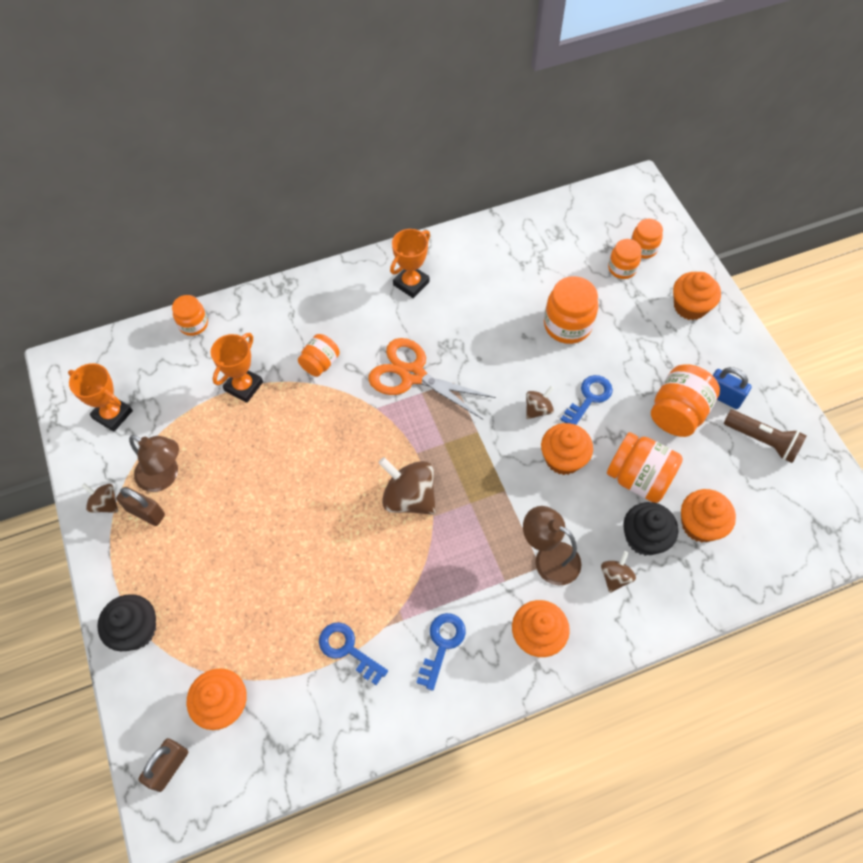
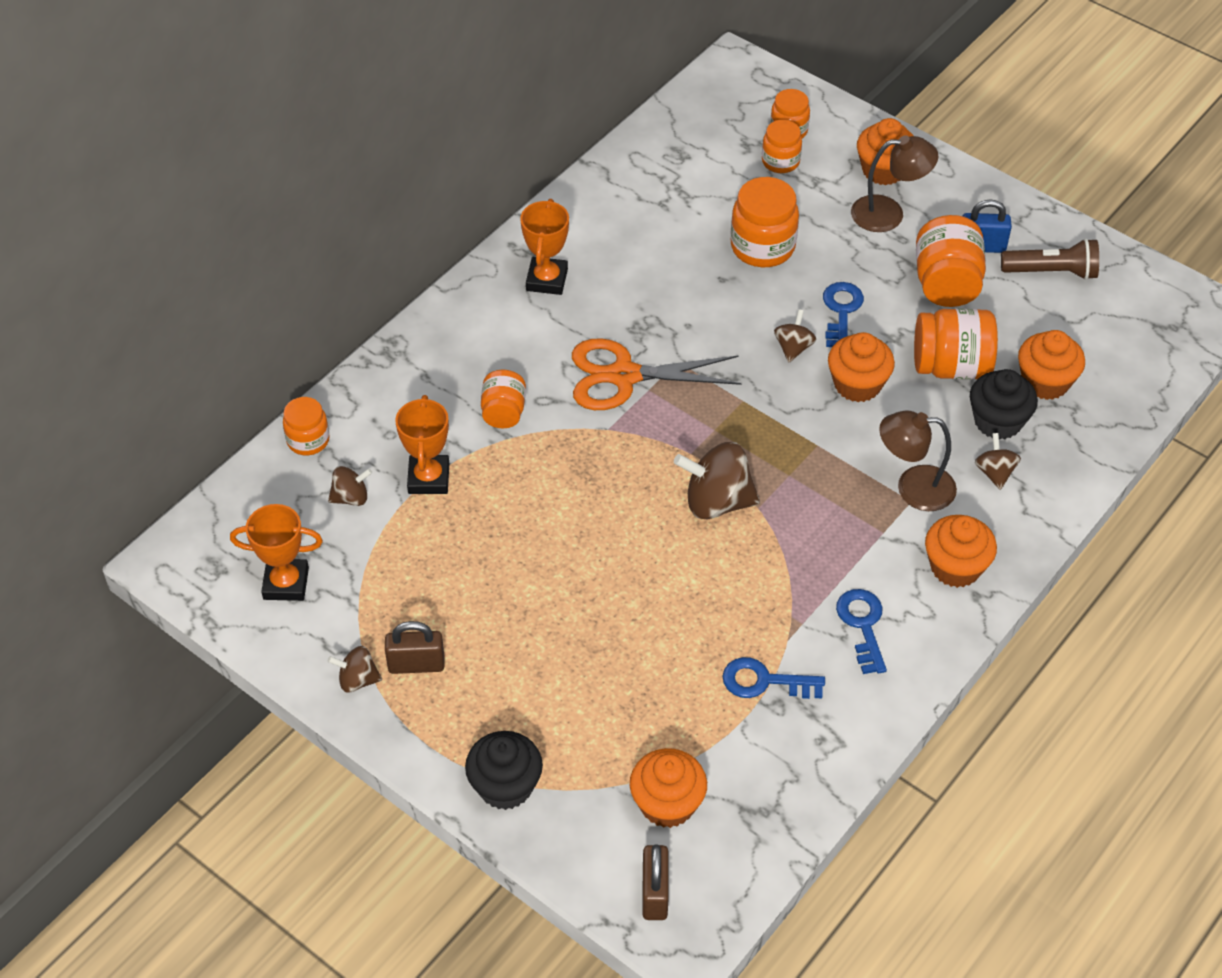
camera: 30 degrees left, 10 degrees down
(164, 476) = (408, 617): brown lamp -> brown lamp (888, 213)
(190, 376) = (351, 497): none -> brown spinning top

